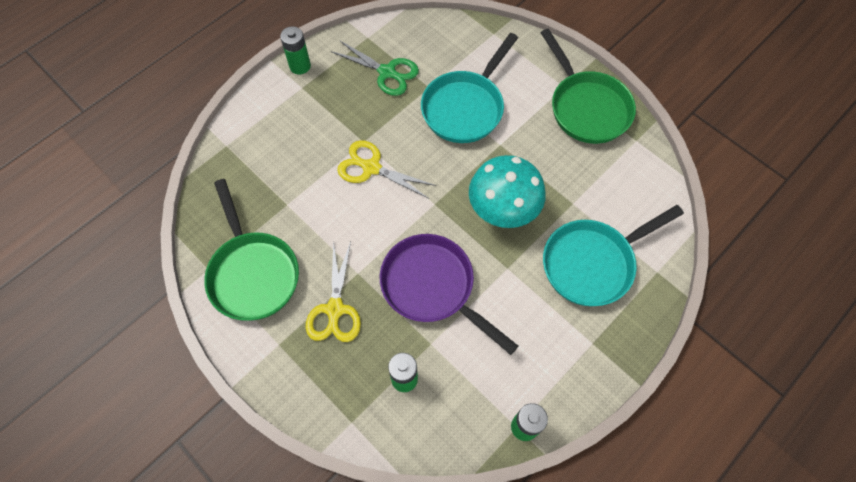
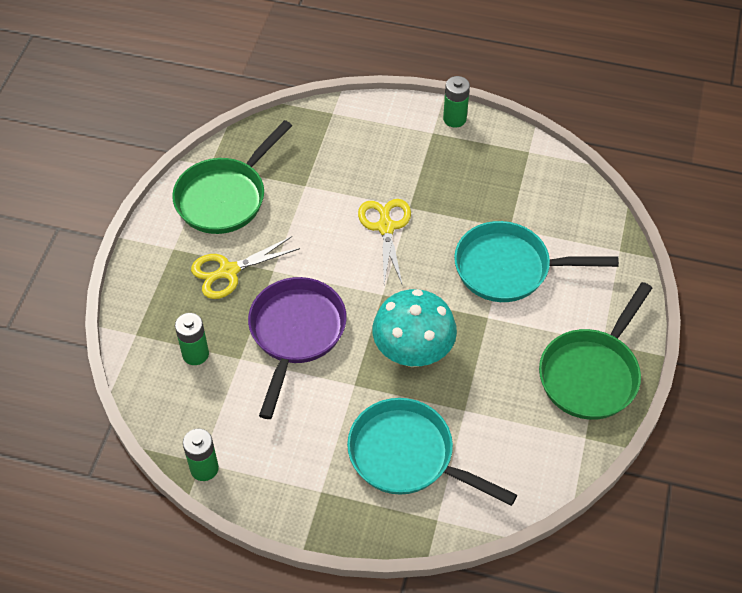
camera: 60 degrees right, 10 degrees down
(387, 72) = (500, 187): green scissors -> none

